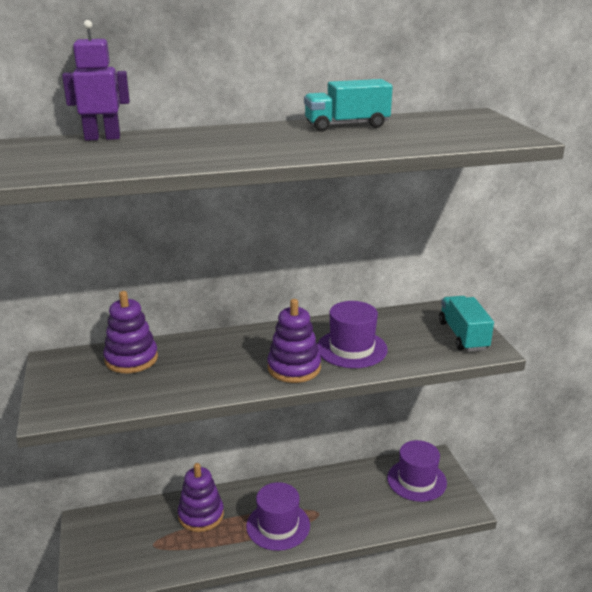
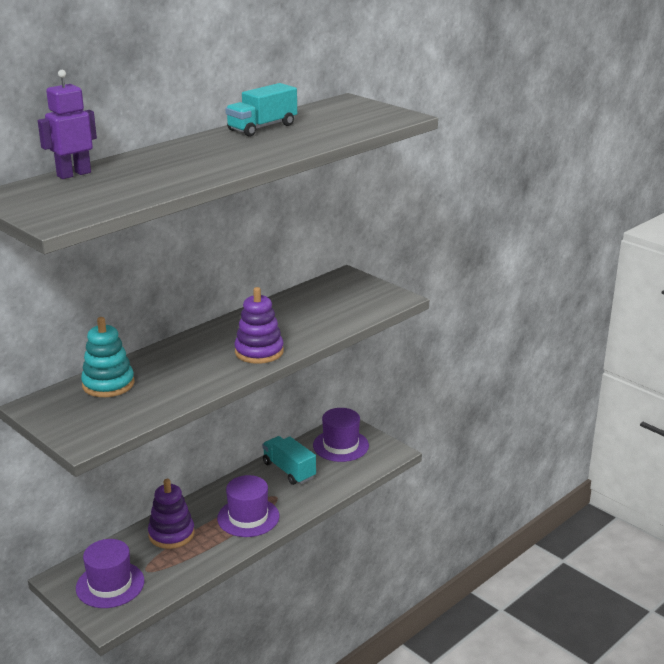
camera: 30 degrees left, 0 degrees up
(131, 359) = (108, 384): purple stacking toy -> turquoise stacking toy
(351, 348) = (292, 326): purple hat -> purple hat (110, 584)
(463, 336) = (370, 294): turquoise truck -> turquoise truck (289, 470)

